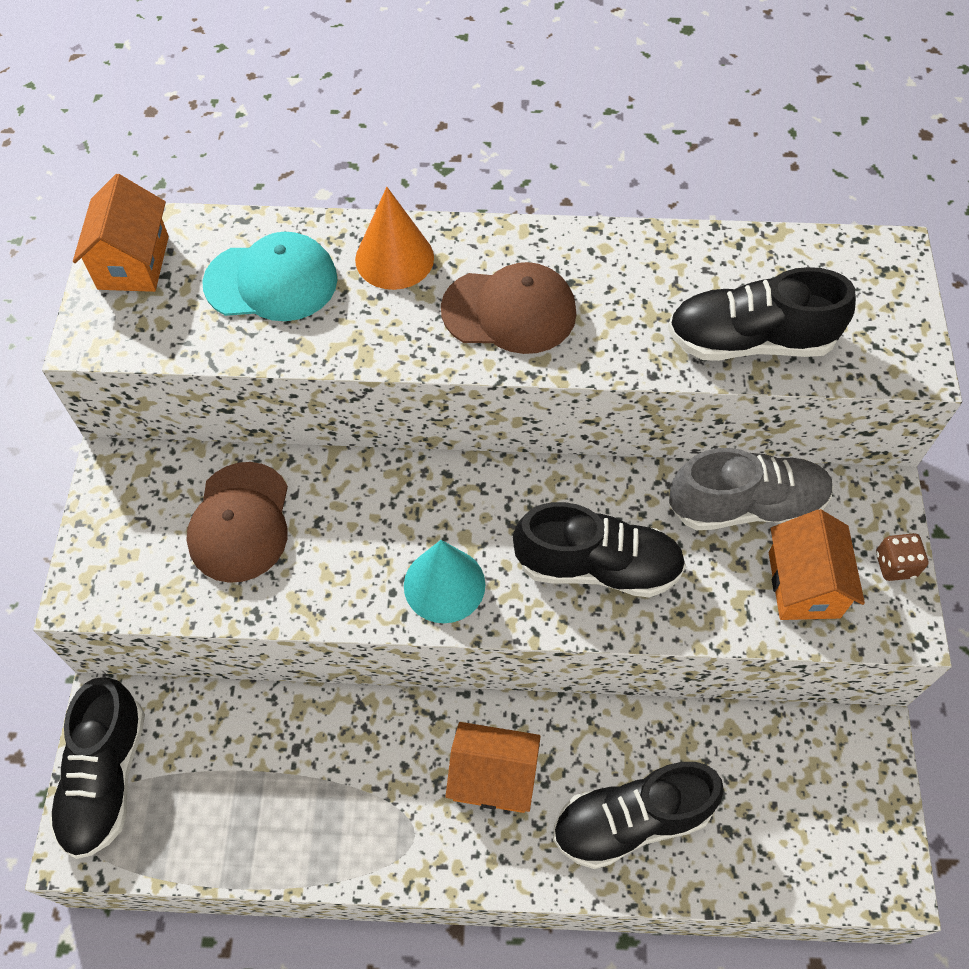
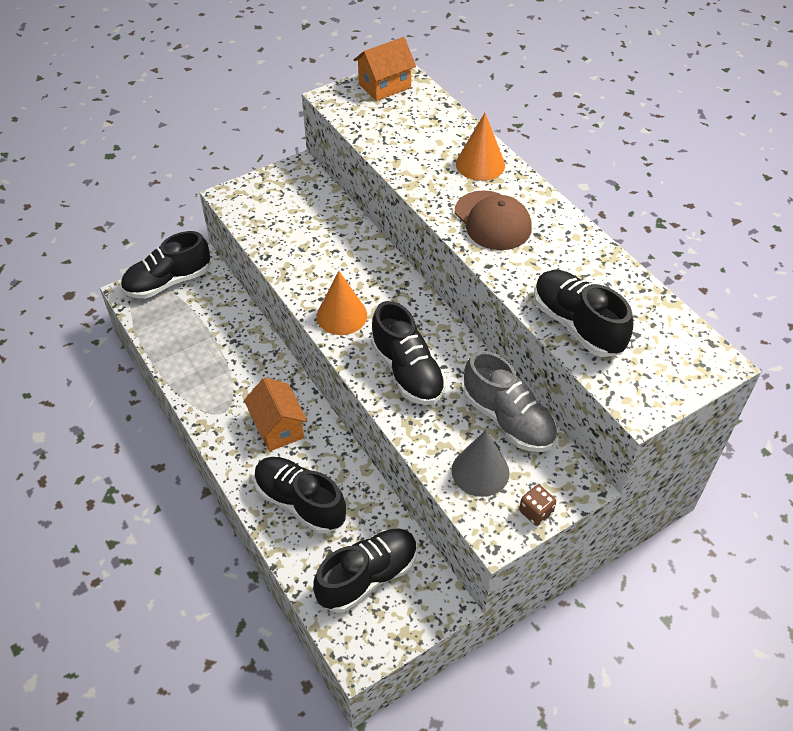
camera: 55 degrees right, 10 degrees down
(240, 522) = (309, 224): brown cap -> none
(271, 281) = (421, 132): turquoise cap -> none
(444, 585) = (342, 315): turquoise cone -> orange cone
(789, 804) = (368, 577): none -> black shoe
(804, 584) = (480, 471): orange house -> grey cone

